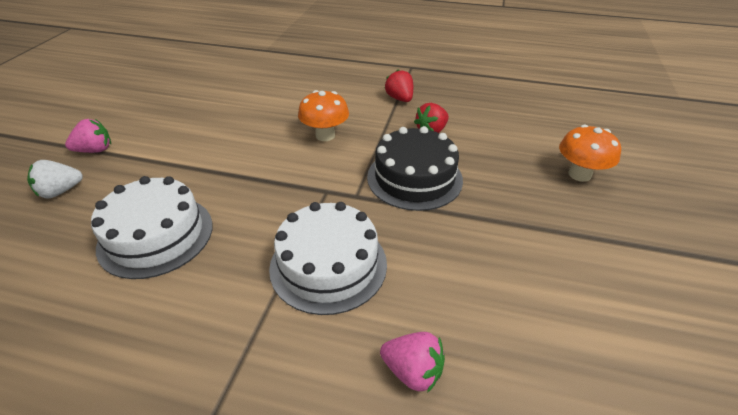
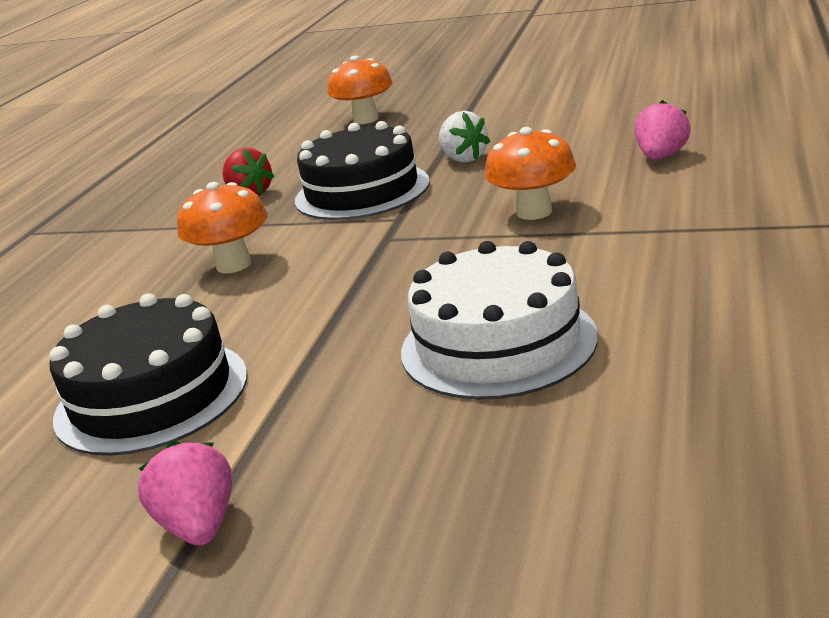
camera: 85 degrees left, 15 degrees down
(60, 191) = (368, 510): white strawberry -> white strawberry (463, 159)
(202, 127) = (152, 396): none -> black cake
(328, 265) = (534, 212): white cake -> orange mushroom
(400, 99) = (140, 226): red strawberry -> none

